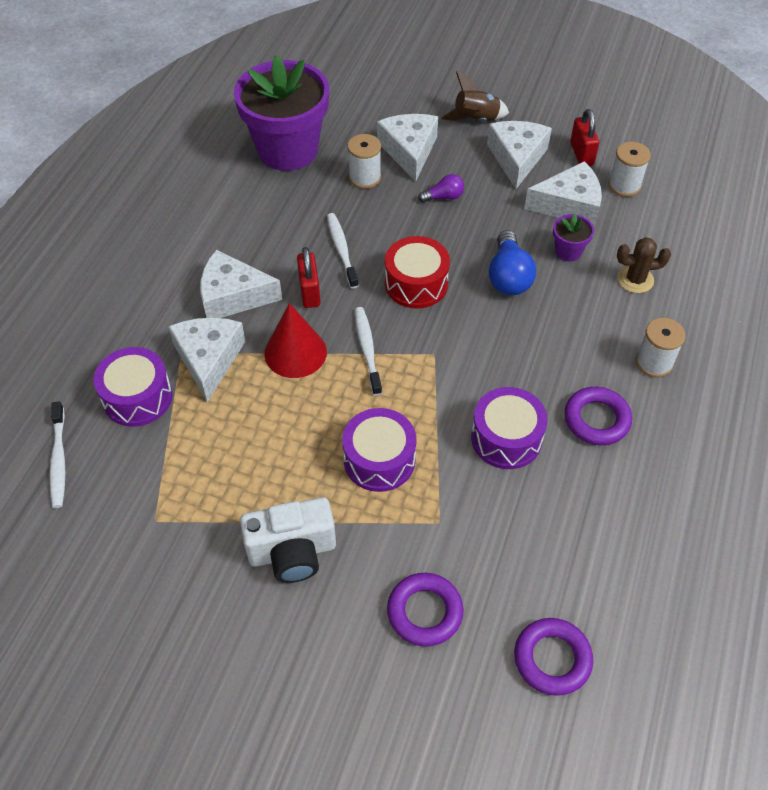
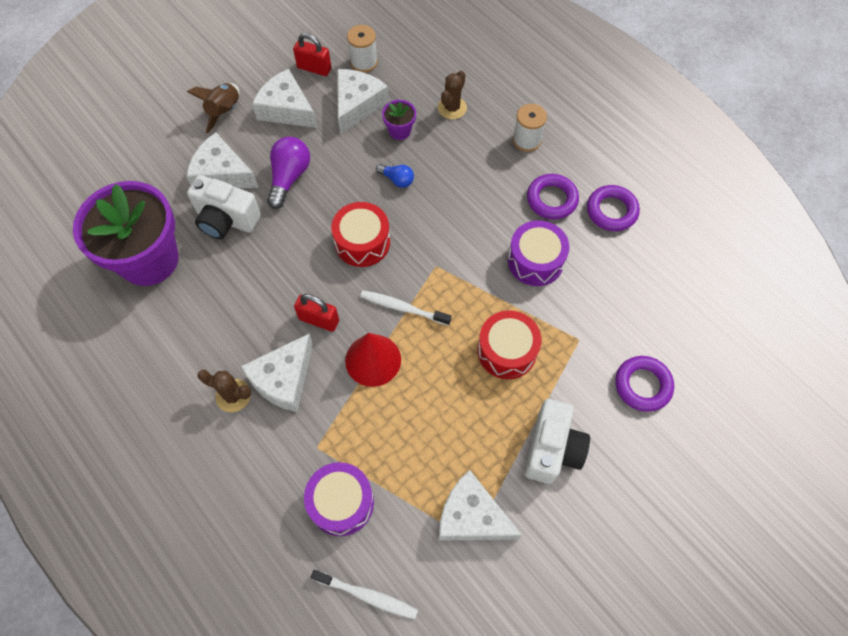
camera: 60 degrees left, 10 degrees up
(196, 269) = (233, 395): none -> brown cactus
(209, 359) = (338, 428): white cheese -> white cheese (471, 516)
(341, 250) = (291, 275): white toothbrush -> none
(365, 177) = (226, 219): white spool -> white camera
(379, 460) = (507, 351): purple drum -> red drum
(444, 197) = (289, 177): purple light bulb -> purple light bulb, size x1.74
(508, 276) = (397, 180): blue light bulb -> blue light bulb, size x0.57
(552, 659) = (711, 328): purple ring -> purple ring (611, 211)

